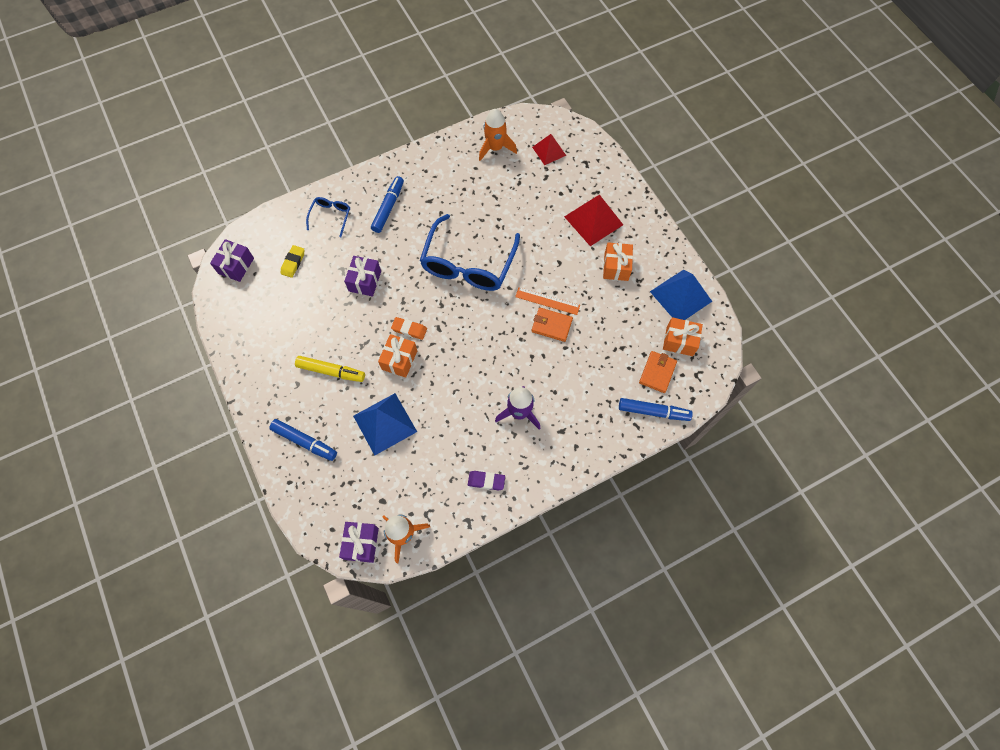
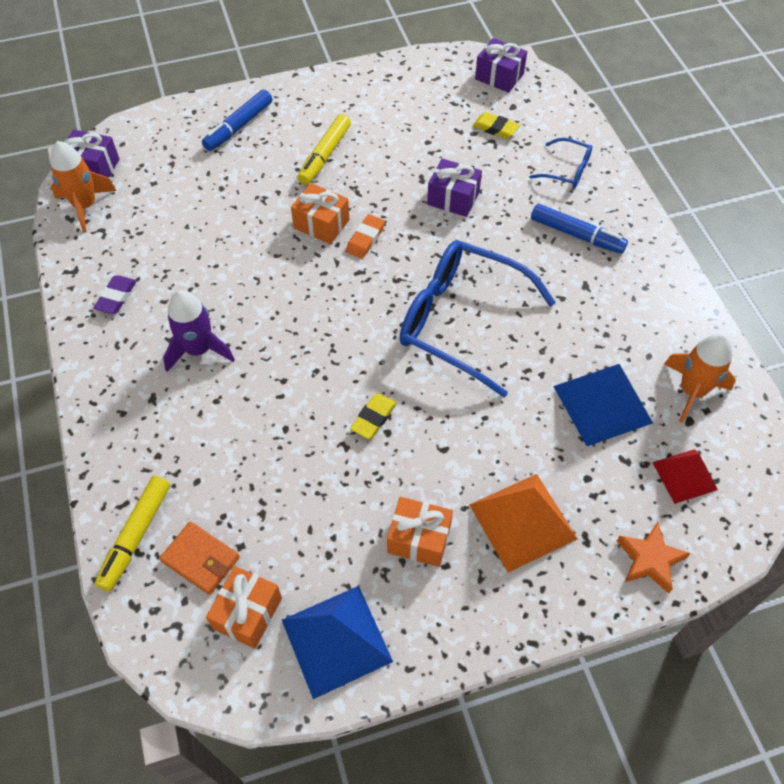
camera: 100 degrees right, 10 degrees down
(384, 423) = (235, 201): blue pyramid -> blue pyramid (602, 404)
(547, 301) = (373, 418): orange ruler -> yellow eraser
(551, 325) = (328, 416): orange wallet -> none
(593, 220) = (522, 521): red pyramid -> orange pyramid
(600, 165) = (649, 560): none -> orange star
(653, 412) = (135, 536): blue marker -> yellow marker

